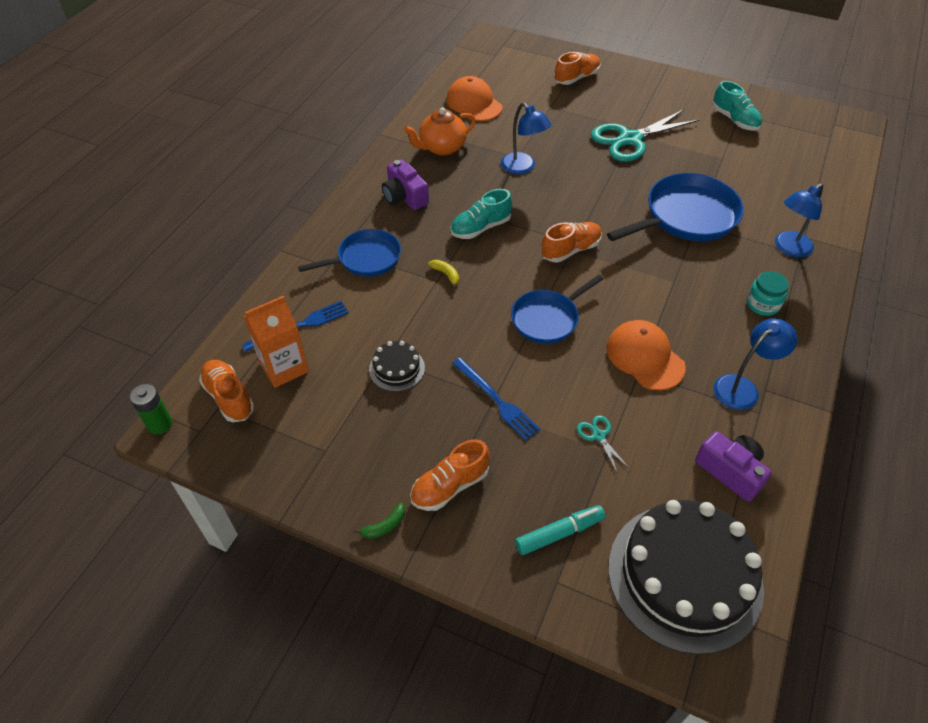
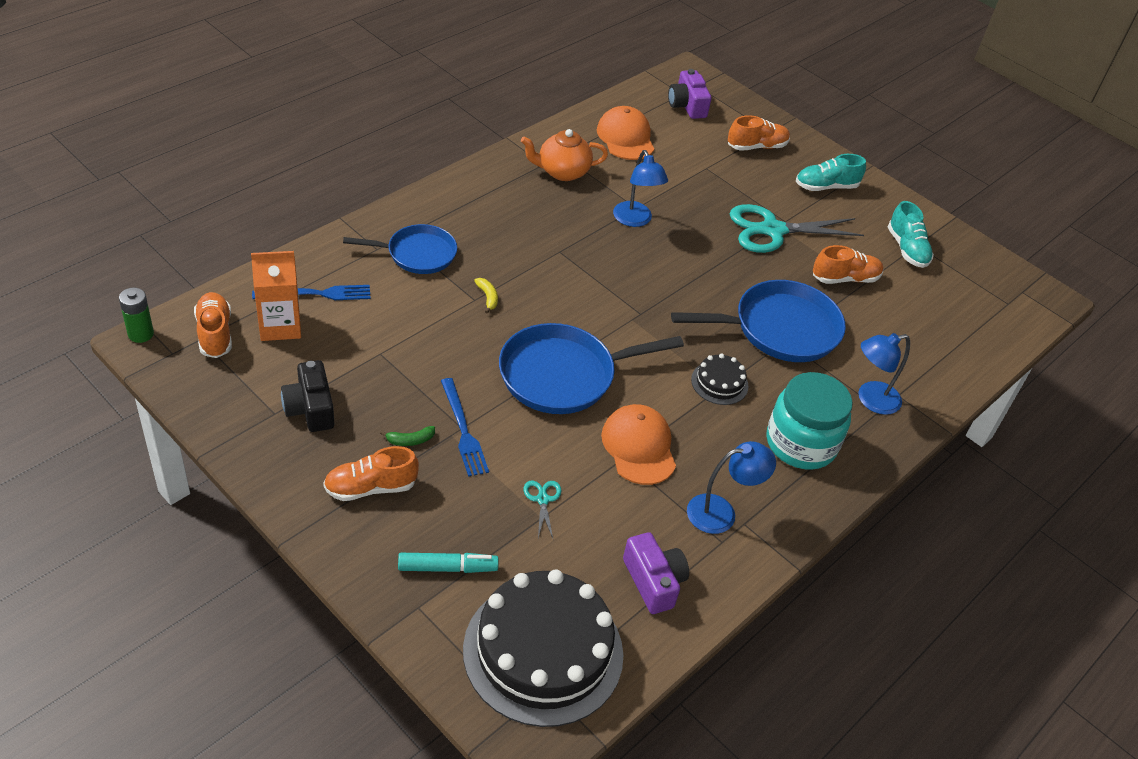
camera: 15 degrees right, 5 degrees down
(354, 433) = (310, 408): none -> black camera
(384, 526) = (290, 497): green banana -> green banana (410, 440)
(397, 368) = (385, 366): black cake -> black cake (719, 383)
(404, 197) = (493, 208): purple camera -> purple camera (687, 105)
(480, 228) = (552, 264): turquoise shoe -> turquoise shoe (826, 187)
(547, 319) = (563, 375): blue pan -> blue pan, size x1.56
(570, 250) = (631, 318): orange shoe -> orange shoe (845, 278)
(762, 304) = (801, 443): turquoise jar -> turquoise jar, size x1.90

